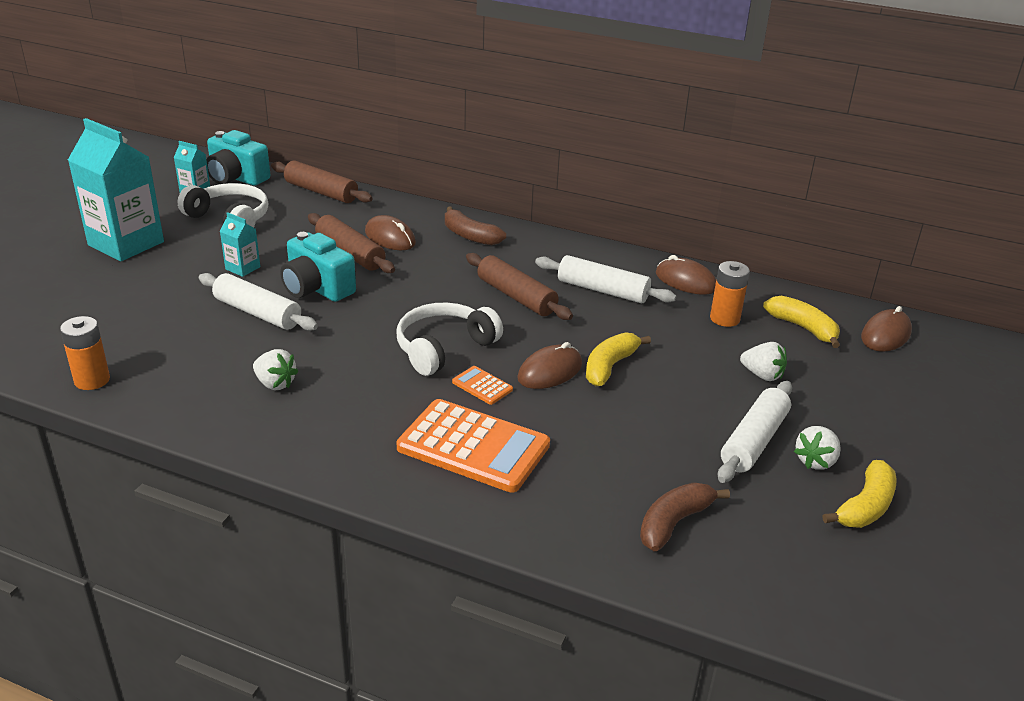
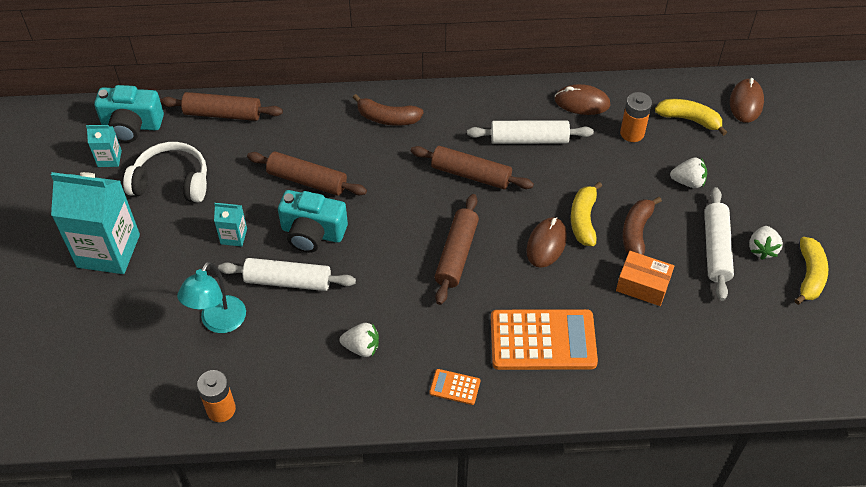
camera: 25 degrees left, 20 degrees up
(162, 319) = (219, 322): none -> turquoise lamp
(390, 238) = (325, 148): brown mouse -> none
(444, 348) = (456, 254): white headphones -> brown rolling pin
(482, 386) = (509, 280): orange calculator -> orange calculator (454, 387)
(634, 442) = (642, 285): none -> orange box
(674, 523) = (707, 345): brown banana -> brown banana (636, 232)

